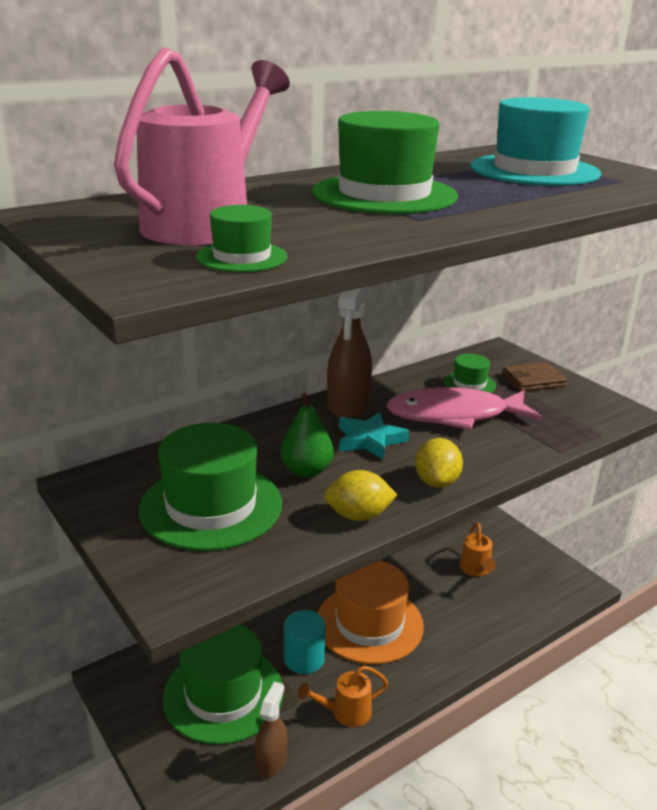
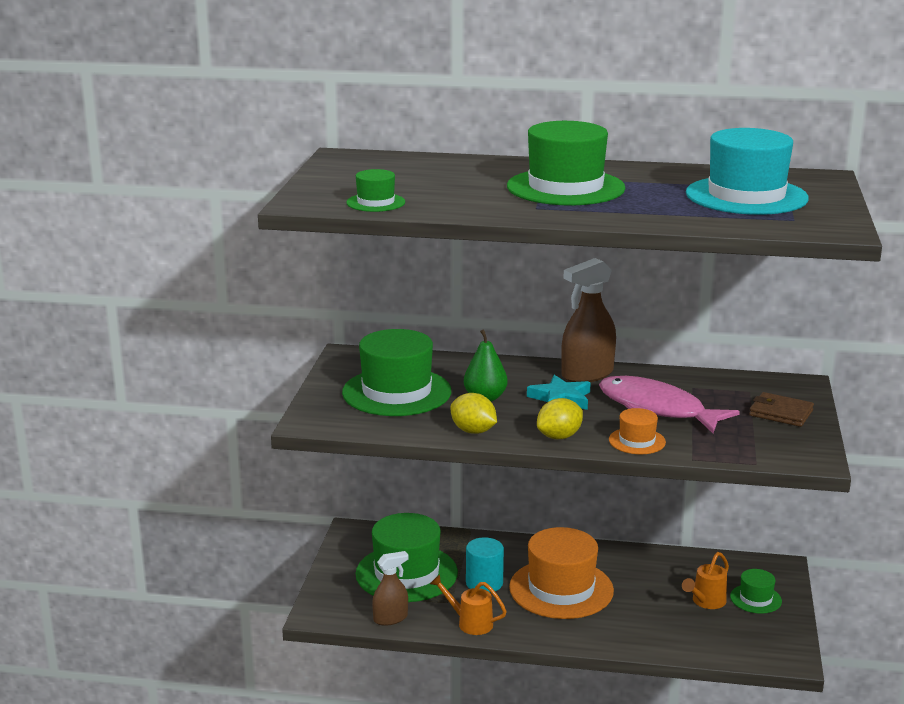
camera: 45 degrees right, 5 degrees down
(206, 224) = (406, 180): pink watering can -> none
(469, 384) = (716, 395): green hat -> green hat (755, 599)
(497, 454) = (637, 441): none -> orange hat

